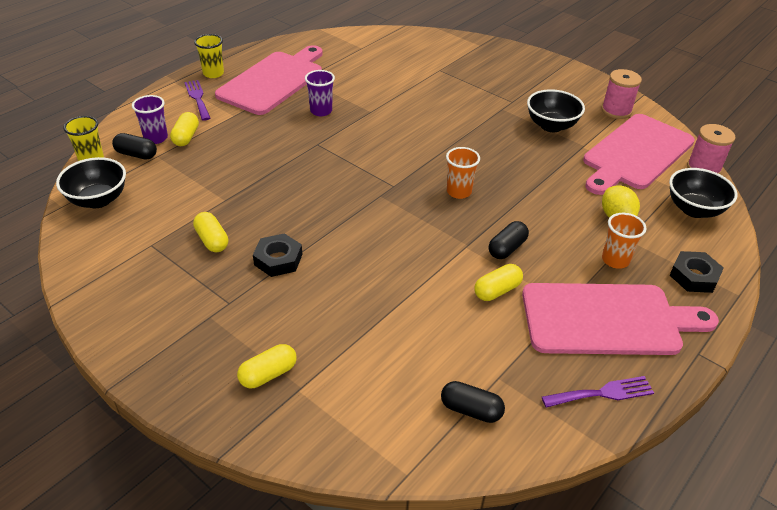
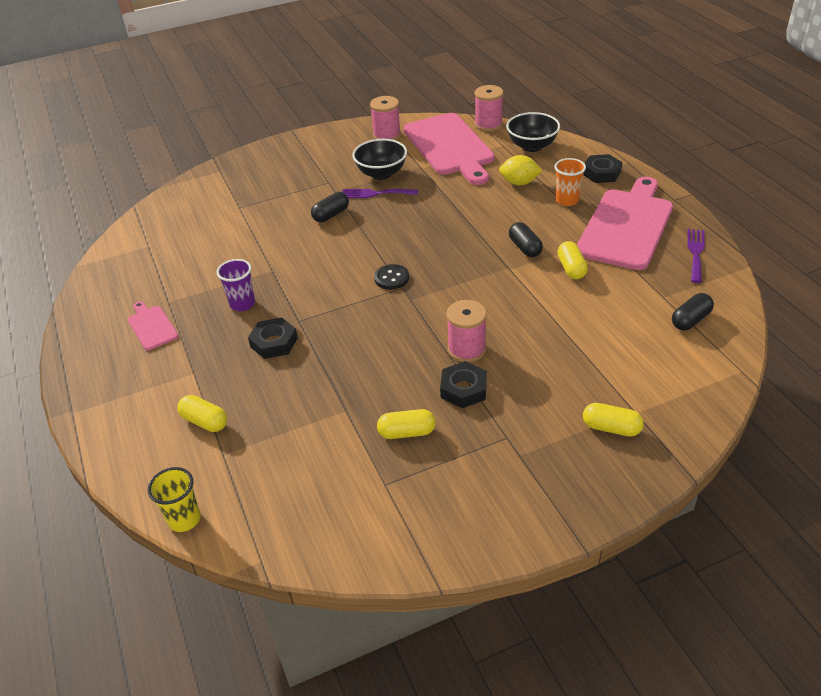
camera: 60 degrees left, 0 degrees up
(98, 200) = (272, 522): black bowl -> none
(136, 154) = (205, 473): black capsule -> black capsule (331, 215)
(156, 138) = (185, 449): purple cup -> none
(197, 98) = (131, 397): purple fork -> purple fork (375, 194)
(213, 73) = (88, 373): yellow cup -> none
(268, 374) = (611, 428): yellow capsule -> yellow capsule turned 60 degrees counterclockwise
(273, 81) = (151, 326): pink cutting board -> pink cutting board, size x0.45
(284, 140) = (274, 342): none -> black nut
(331, 248) = (467, 349): none -> pink spool
(402, 176) = (391, 278): none -> black button
(459, 192) = (436, 251): orange cup -> none

